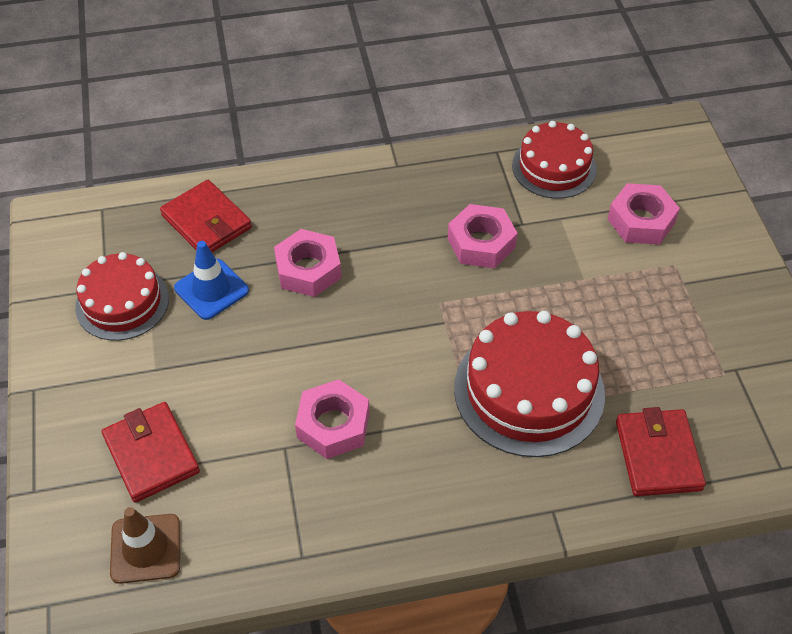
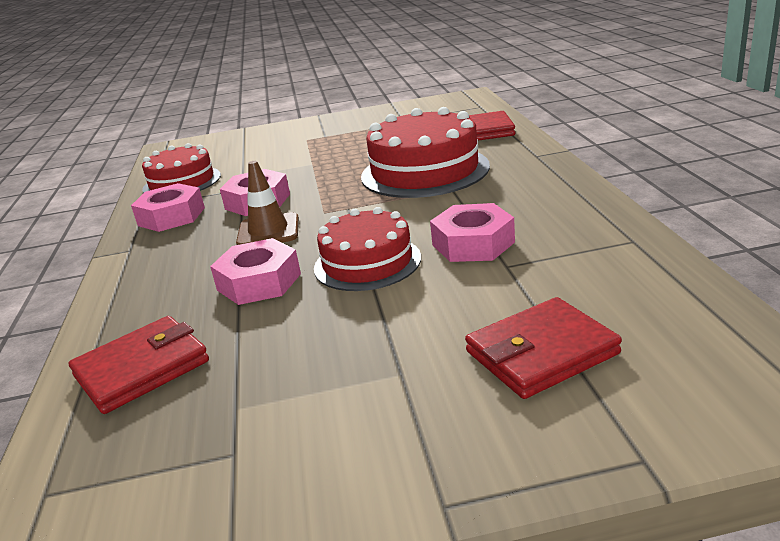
camera: 85 degrees left, 25 degrees down
(122, 302) = (270, 428): red cake -> red cake (367, 262)
(145, 548) = (680, 334): brown traffic cone -> brown traffic cone (268, 231)
(211, 289) = (269, 346): blue traffic cone -> none
(641, 221) = (259, 151): pink nut -> pink nut (171, 216)

